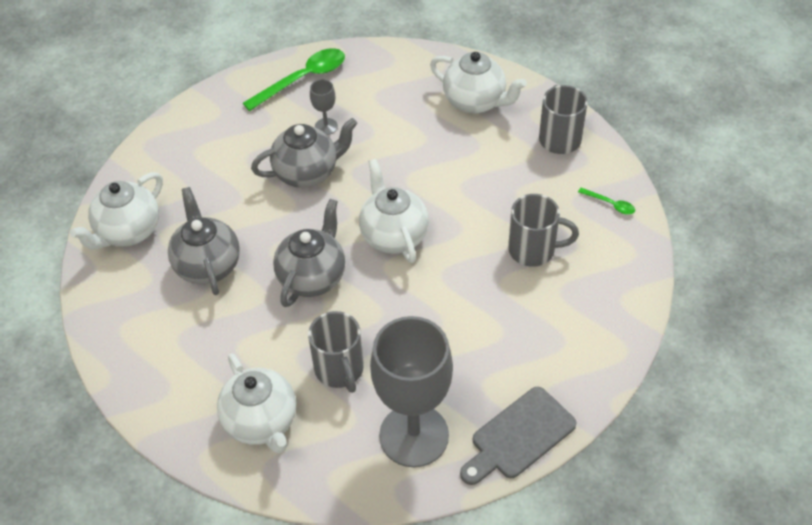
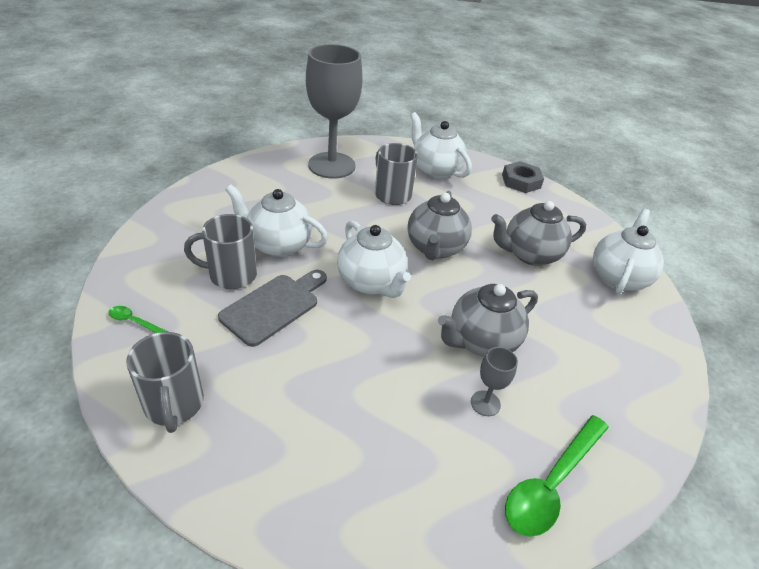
camera: 165 degrees right, 10 degrees down
(143, 395) = (521, 181): none -> grey nut
(207, 265) = (529, 254): grey teapot -> grey teapot turned 105 degrees clockwise
(475, 102) = (288, 460): white teapot -> white teapot (278, 245)
(518, 436) = (259, 165): grey cutting board -> grey cutting board (274, 306)

